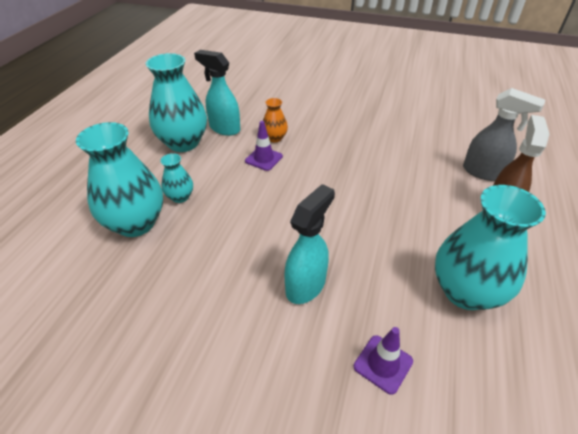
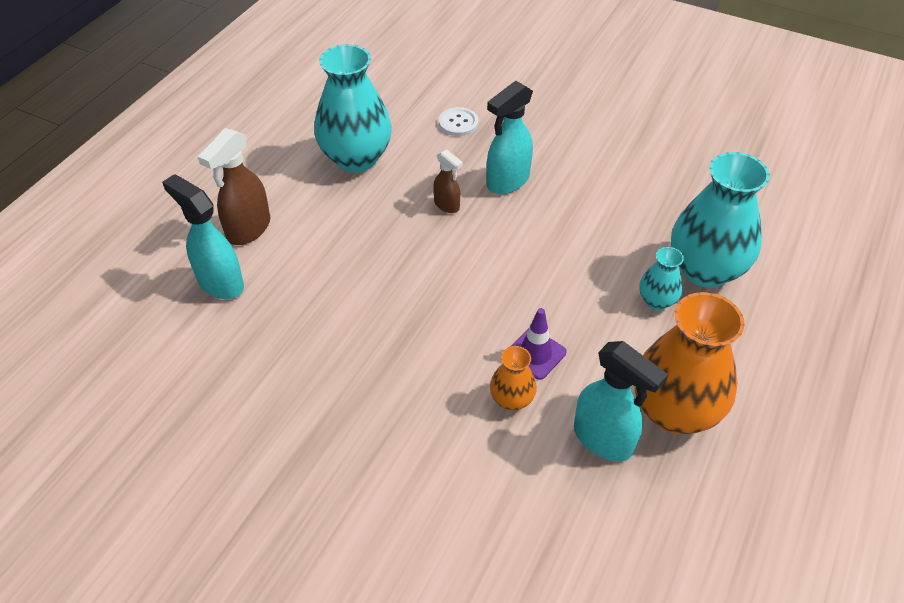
camera: 170 degrees left, 5 degrees up
(183, 143) = (674, 411): turquoise vase -> orange vase
(354, 251) = (447, 205): none -> brown spray bottle
(383, 364) = (458, 123): purple traffic cone -> white button
(483, 172) = (220, 283): grey spray bottle -> turquoise spray bottle

